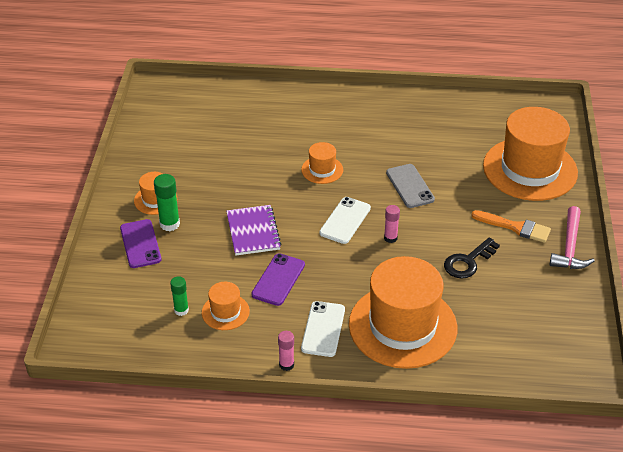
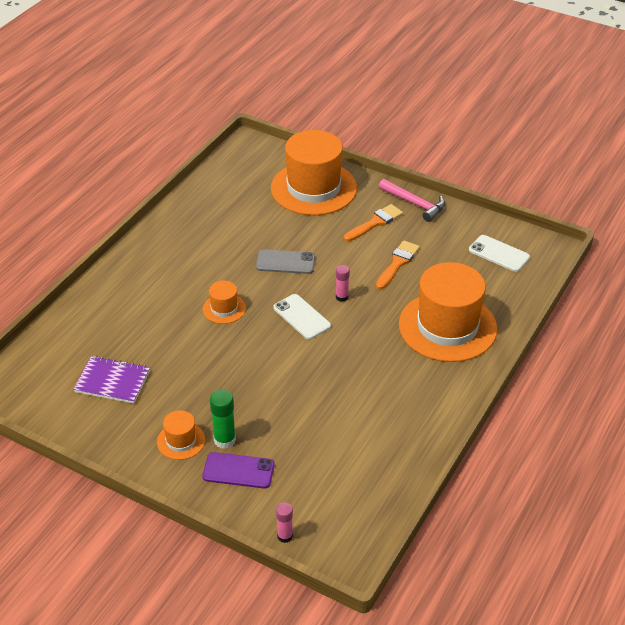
camera: 65 degrees left, 0 degrees up
(181, 310) = (349, 465): green glue stick -> none
(225, 312) = (369, 434): orange hat -> none
(253, 232) = (276, 382): purple notebook -> purple notebook (112, 381)
(278, 280) = (349, 385): purple phone -> none
(286, 365) = (453, 413): pink glue stick -> pink glue stick (285, 536)
(323, 329) = (425, 376): white phone -> white phone (499, 253)
(468, 262) = (397, 263): black key -> orange brush

